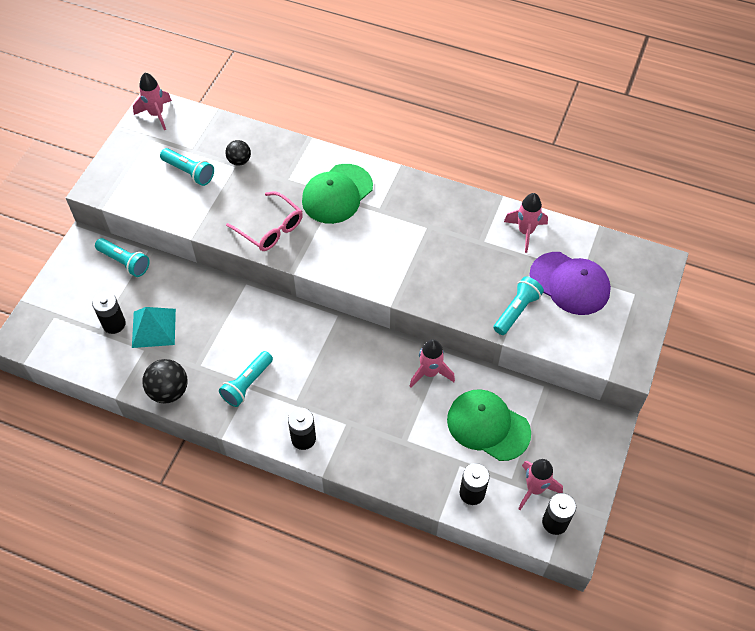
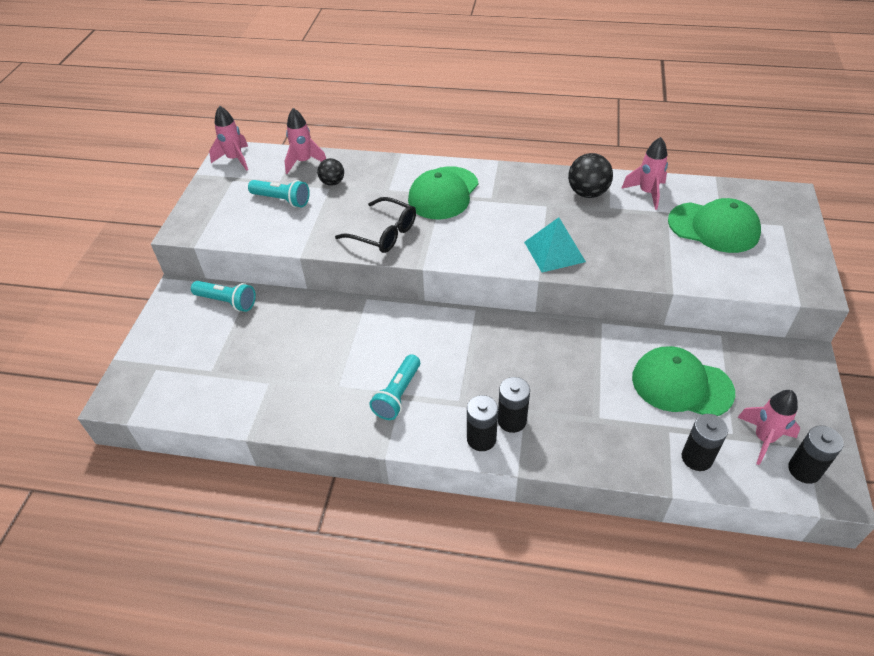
camera: 10 degrees left, 10 degrees down
(114, 324) = (227, 363): black battery -> black battery (512, 420)
(154, 328) = (275, 358): turquoise pyramid -> turquoise pyramid (554, 251)
(169, 391) = (308, 419): black ball -> black ball (587, 193)
(271, 229) = (384, 233): pink glasses -> black glasses
(430, 373) = (596, 345): pink rocket -> pink rocket (304, 162)
(516, 310) = (672, 260): turquoise flashlight -> none
(570, 283) = (713, 227): purple cap -> green cap

